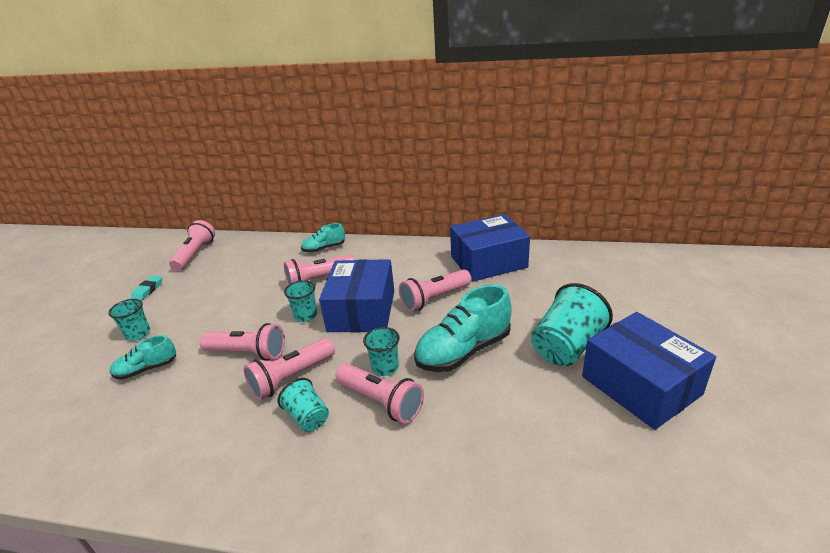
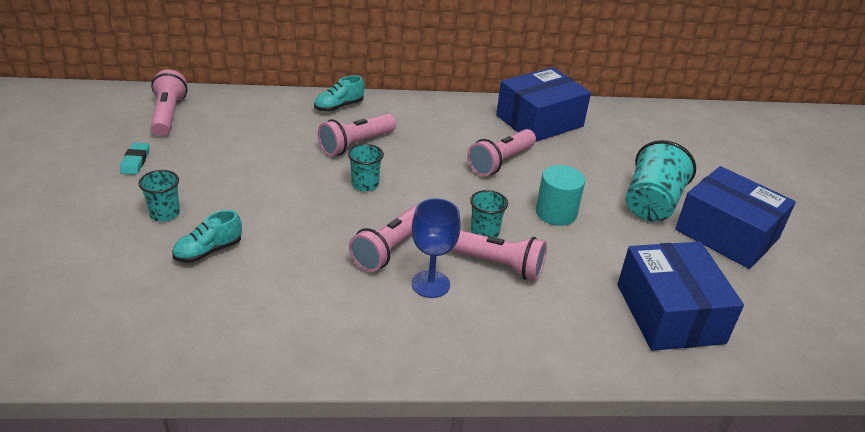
camera: 20 degrees left, 5 degrees up
(248, 353) = (322, 227): pink flashlight -> none
(307, 417) = (430, 284): turquoise cup -> blue goblet
(362, 311) = (427, 177): blue box -> blue box (669, 313)
(463, 351) = (556, 213): turquoise shoe -> turquoise cylinder

